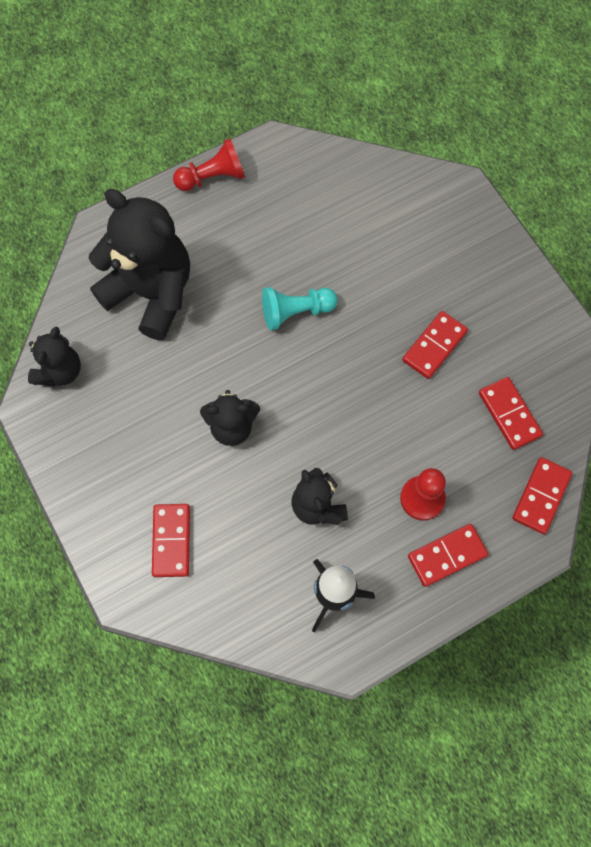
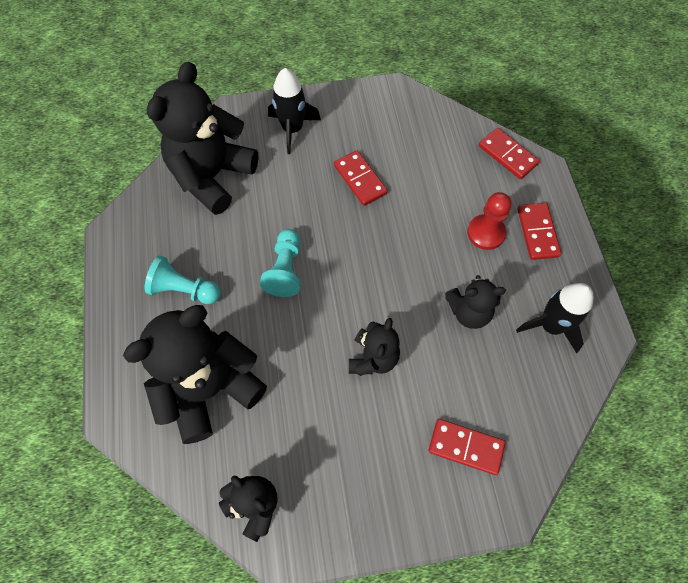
camera: 70 degrees left, 5 degrees down
(213, 177) = (116, 294): red pawn -> none
(239, 231) = (184, 289): none -> turquoise pawn
(375, 203) = (212, 176): none -> black teddy bear
(469, 255) = (292, 129): none -> black rocket
(509, 414) = (436, 151): red domino -> none

